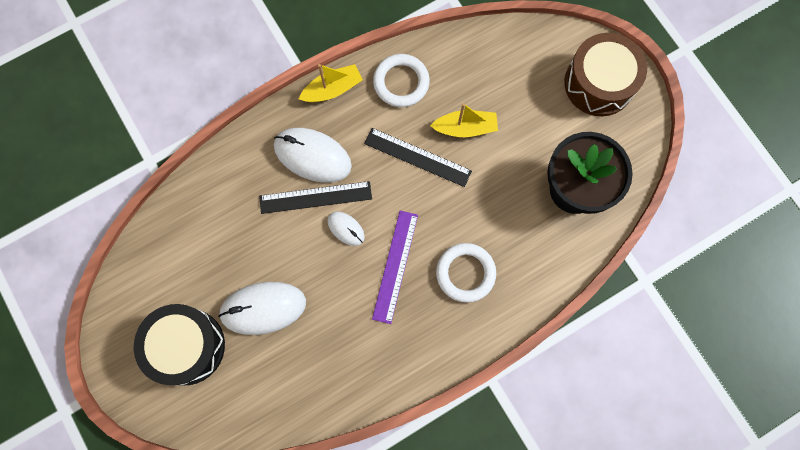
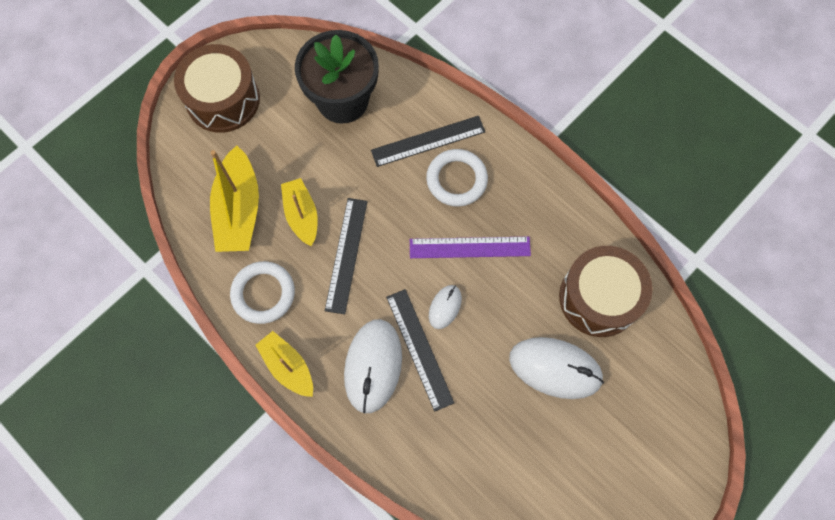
camera: 105 degrees left, 5 degrees down
(187, 346) = (621, 437): black drum -> none
(263, 308) = (555, 368): white mouse -> white mouse turned 45 degrees counterclockwise
(314, 370) = (599, 298): none -> brown drum
(484, 77) = (239, 210): none -> yellow boat
(512, 257) = (428, 141): none -> black ruler

